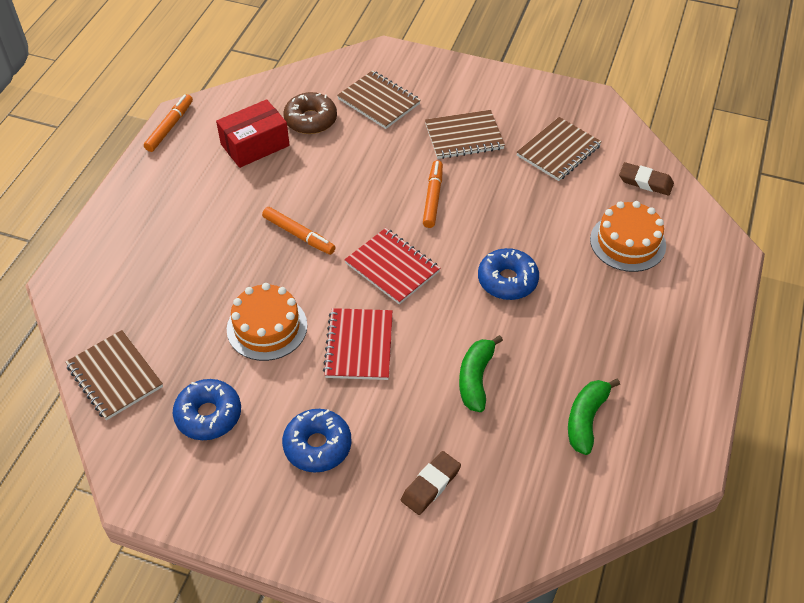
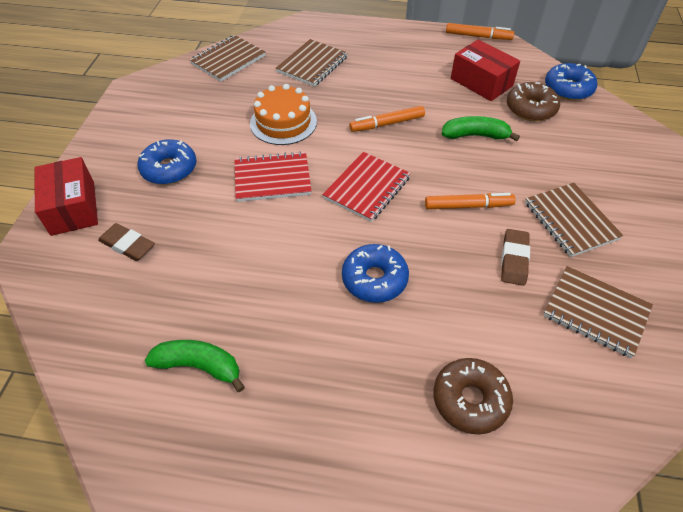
camera: 80 degrees right, 0 degrees up
(208, 415) = (197, 108): blue donut -> blue donut (568, 89)
(299, 235) = (387, 124): orange marker -> orange marker turned 45 degrees clockwise
(360, 548) = (73, 208): none -> red box
(379, 101) = (583, 149): brown notebook -> brown notebook (312, 64)
(475, 379) = (244, 265): green banana -> green banana (475, 135)
(627, 242) = (470, 400): orange cake -> brown donut
(645, 182) = (590, 419): brown eraser -> brown eraser (514, 259)

